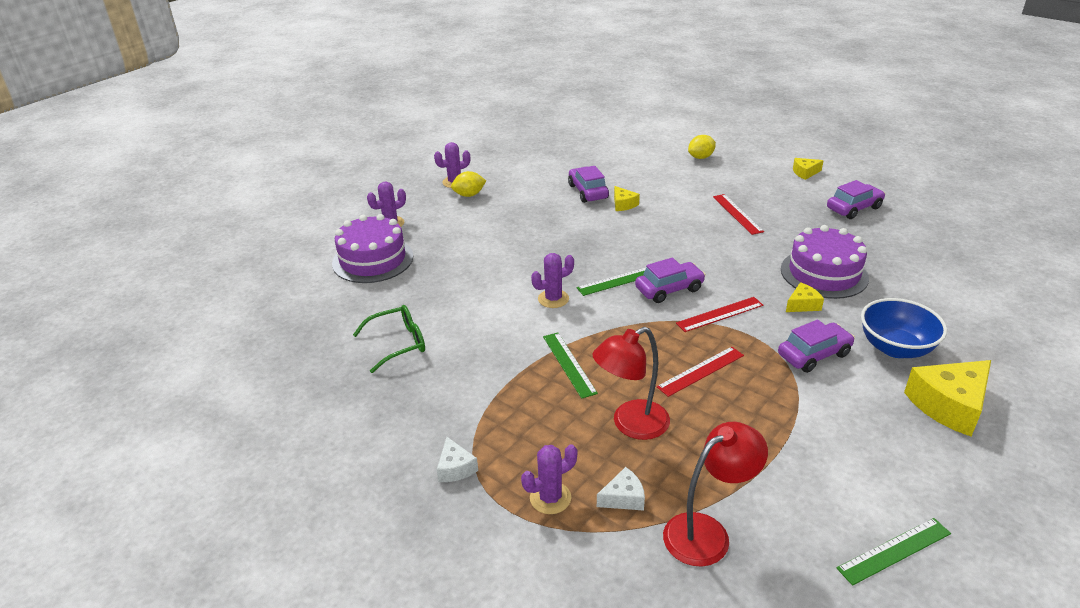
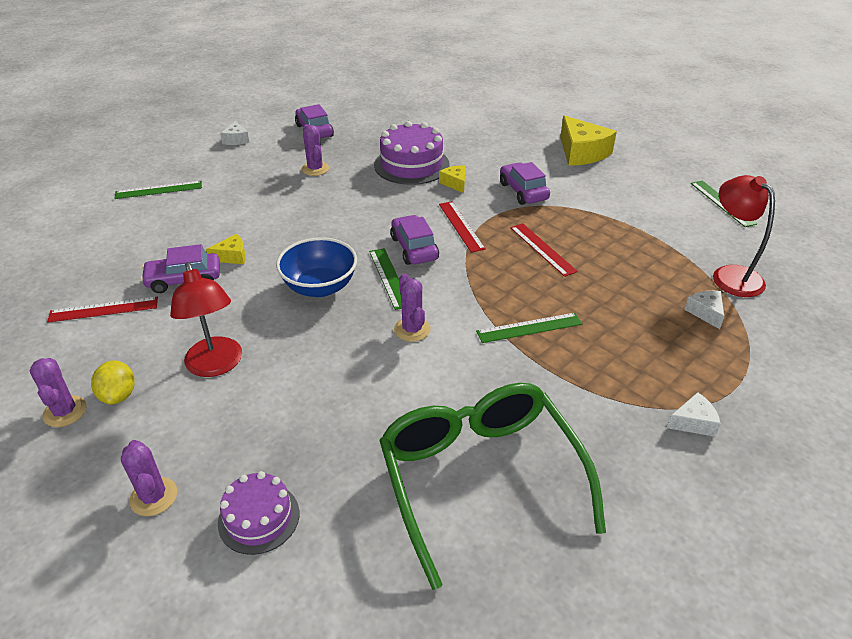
camera: 85 degrees left, 5 degrees up
(373, 260) = (259, 518): purple cake -> purple cake, size x0.61
(398, 343) = (480, 477): green glasses -> green glasses, size x1.95
(550, 498) = (716, 356): purple cactus -> purple cactus (315, 169)
(631, 425) = (616, 298): red lamp -> red lamp (216, 365)
(700, 157) = (159, 190): yellow lemon -> green ruler
(737, 214) = (292, 188): red ruler -> red ruler (103, 309)
(805, 173) = (236, 140): yellow cheese -> white cheese
(895, 348) = (517, 157): blue bowl -> blue bowl (320, 287)

